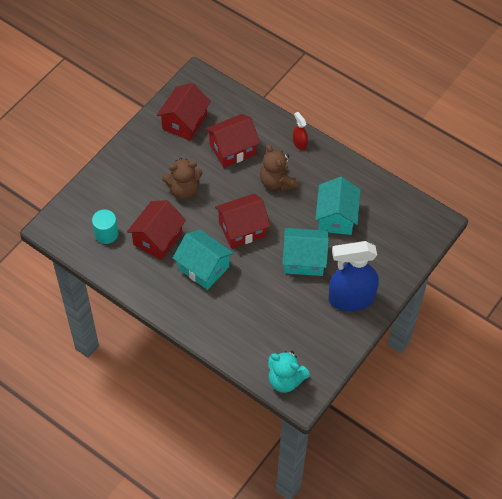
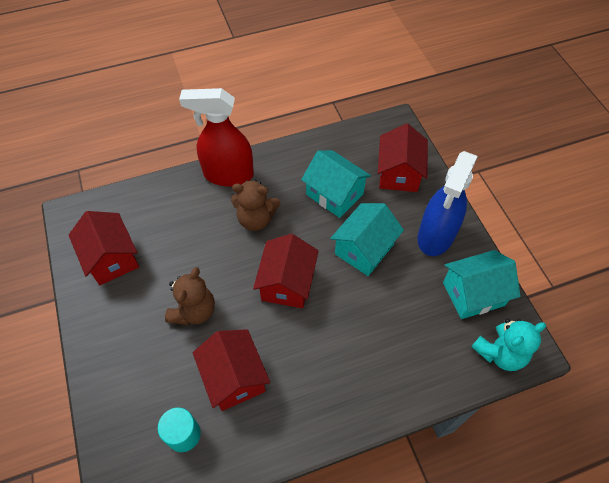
camera: 55 degrees left, 0 degrees up
(203, 268) = (307, 351): turquoise house -> turquoise house (473, 294)
(232, 149) = (184, 234): red house -> red house (399, 173)
(299, 143) = (228, 174): red spray bottle -> red spray bottle, size x2.31

